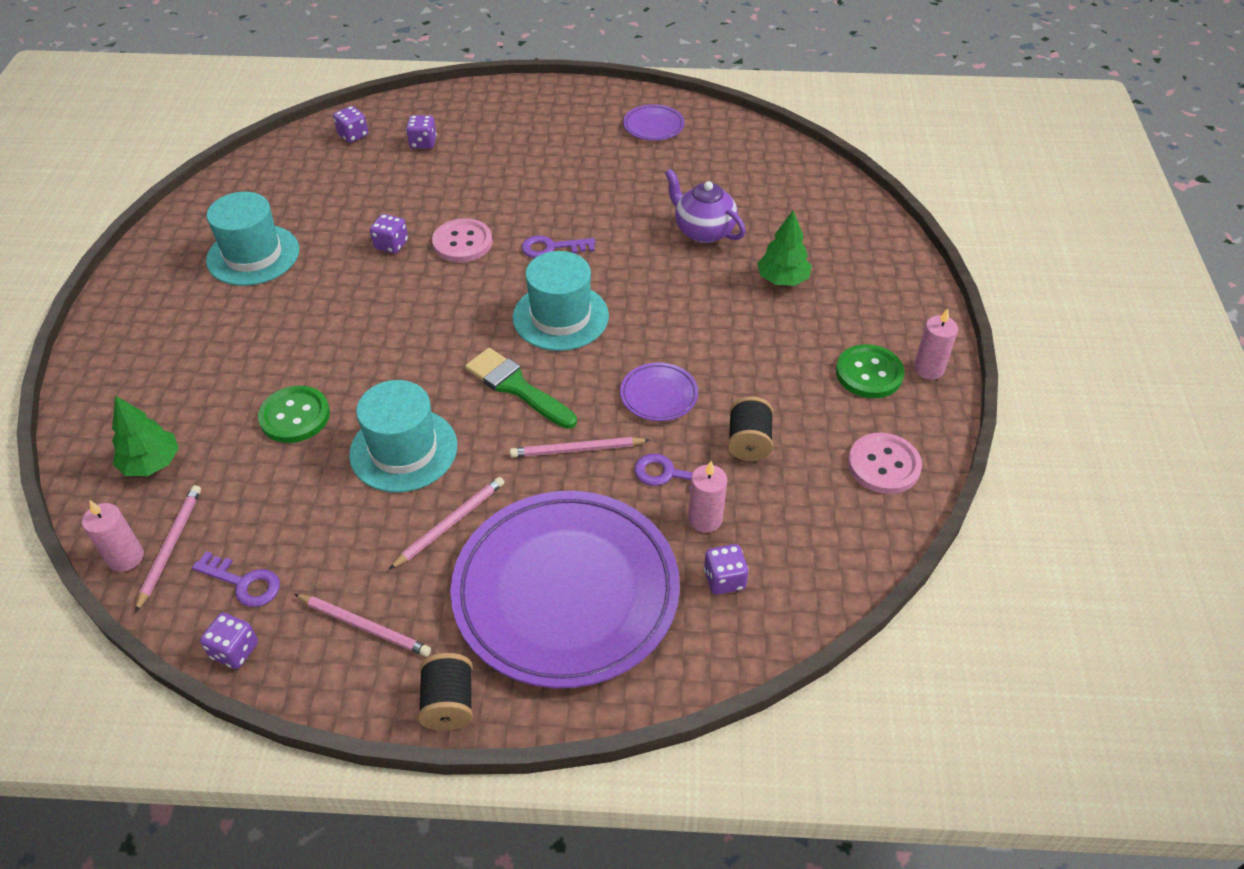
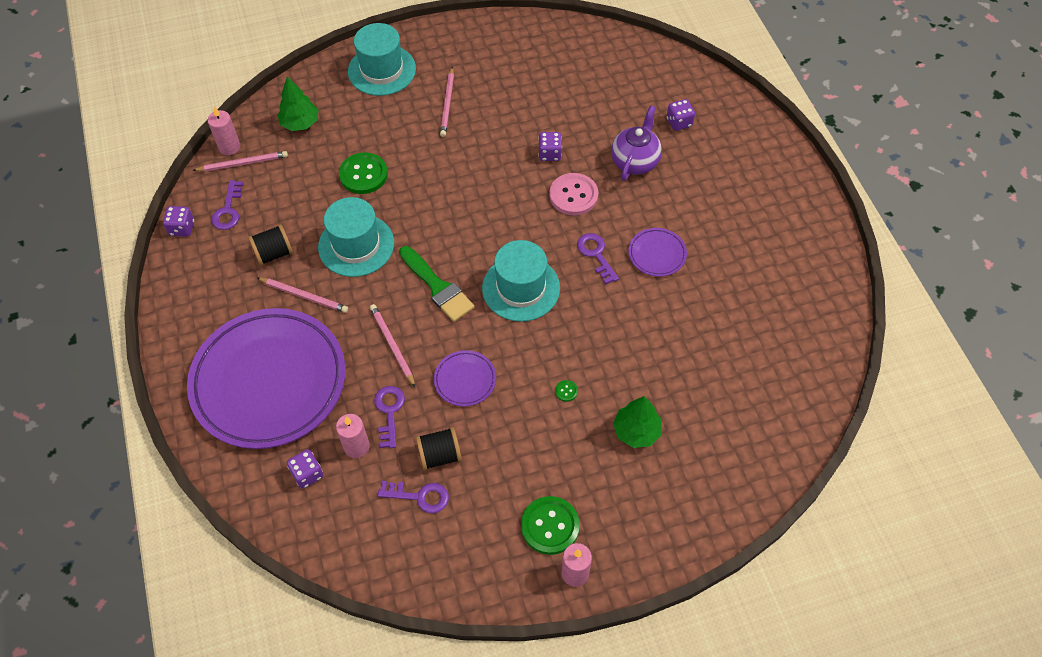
camera: 70 degrees right, 10 degrees up
(253, 255) = (501, 82): turquoise hat -> turquoise hat (382, 70)
(353, 135) = (663, 76): purple dice -> none
(364, 626) = (214, 283): pink pencil -> pink pencil (447, 104)
(449, 703) = (173, 348): black spool -> black spool (274, 253)
(516, 387) = (437, 287): green brush -> green brush turned 120 degrees clockwise
(653, 126) = (796, 271): purple plate -> purple plate (657, 254)
(703, 231) = (670, 353): purple teapot -> purple teapot (635, 161)
(712, 317) = (566, 391): none -> green button
(795, 474) = (419, 496): none -> purple key
(883, 465) = (451, 559): pink button -> none

